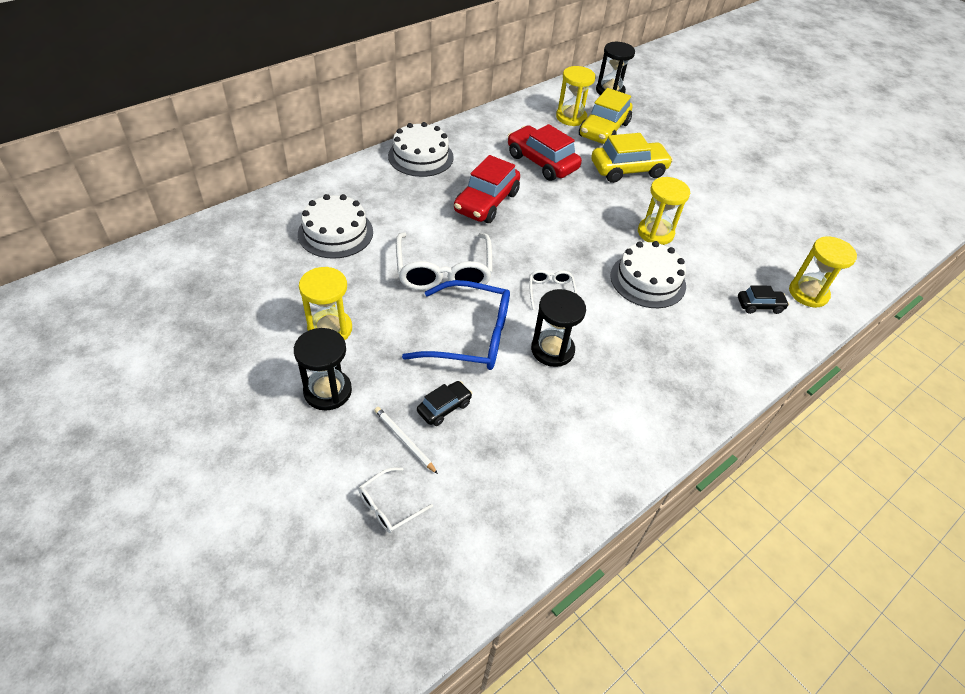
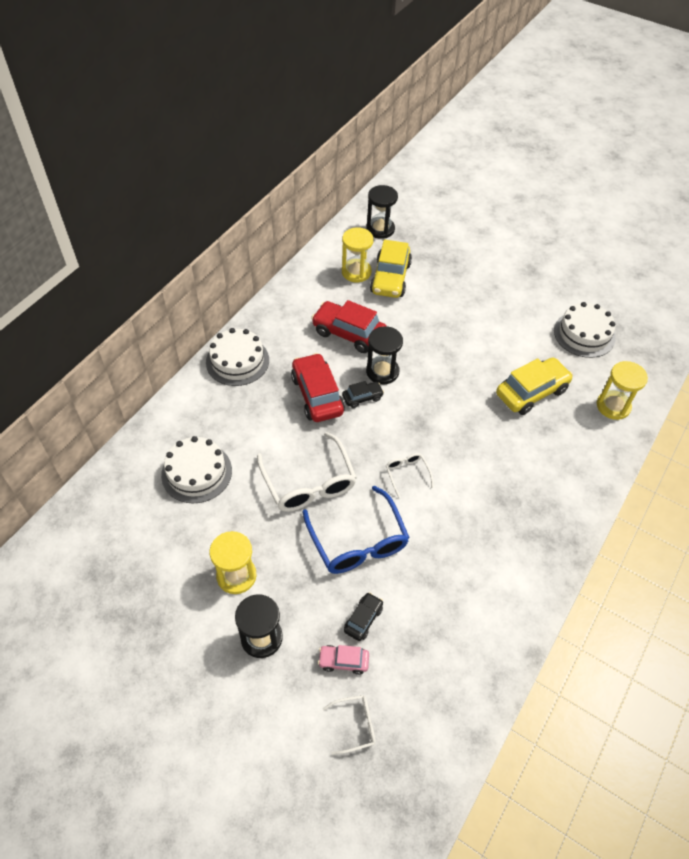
camera: 15 degrees left, 5 degrees up
(388, 506) = (355, 725): white glasses -> white glasses turned 135 degrees counterclockwise
(404, 440) = (343, 661): white pencil -> pink car
(471, 336) = (358, 542): blue glasses -> blue glasses turned 75 degrees clockwise
(486, 202) = (317, 395): red car -> red car turned 150 degrees clockwise
(552, 350) = (429, 533): black hourglass -> black hourglass (382, 371)
(628, 170) = (427, 318): yellow car -> yellow car (531, 392)
(648, 280) = (482, 435): white cake -> white cake (584, 334)
(655, 233) = (472, 382): yellow hourglass -> none
(759, 305) = (579, 431): black car -> black car (362, 397)

